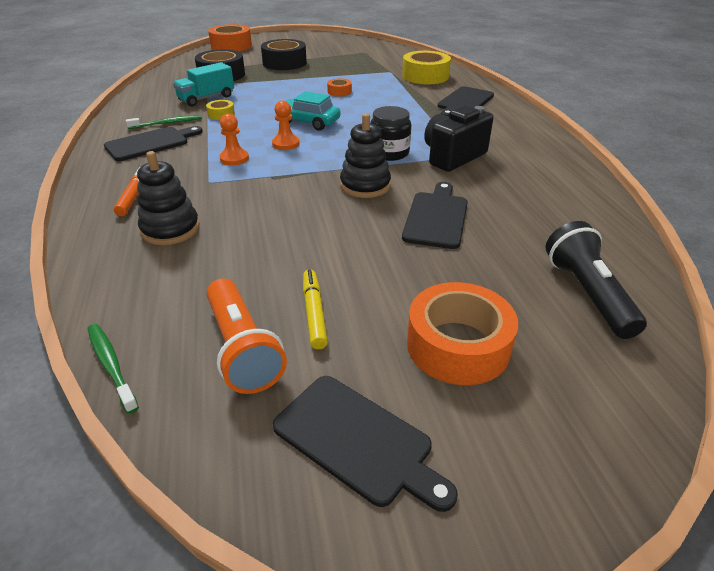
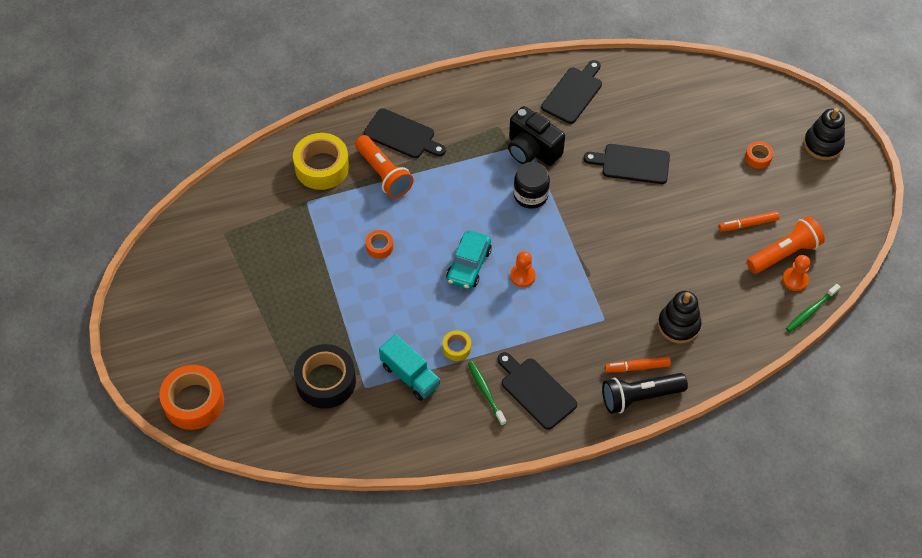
camera: 95 degrees left, 20 degrees up
(234, 158) = (558, 311): orange pawn -> orange pawn (795, 280)
(284, 63) = (274, 319): black tape -> none
(314, 313) = (748, 224): yellow marker -> orange marker
(357, 440) = (827, 197): black cutting board -> black cutting board (573, 93)
(365, 185) = (592, 209): black stacking toy -> black stacking toy (823, 144)
(418, 95) = (383, 174): none -> orange flashlight
(458, 345) = (758, 157): orange tape -> orange tape, size x0.49
(587, 293) = (701, 95): black flashlight -> black flashlight (639, 397)

